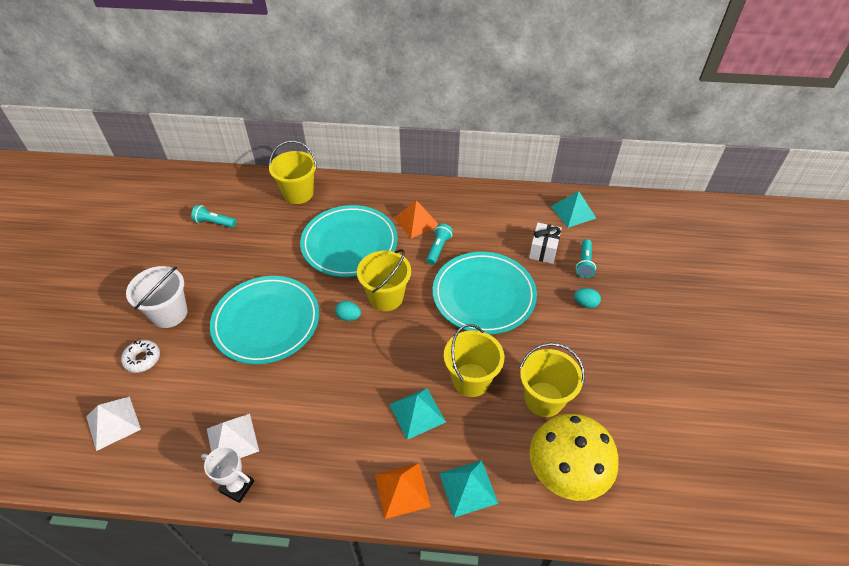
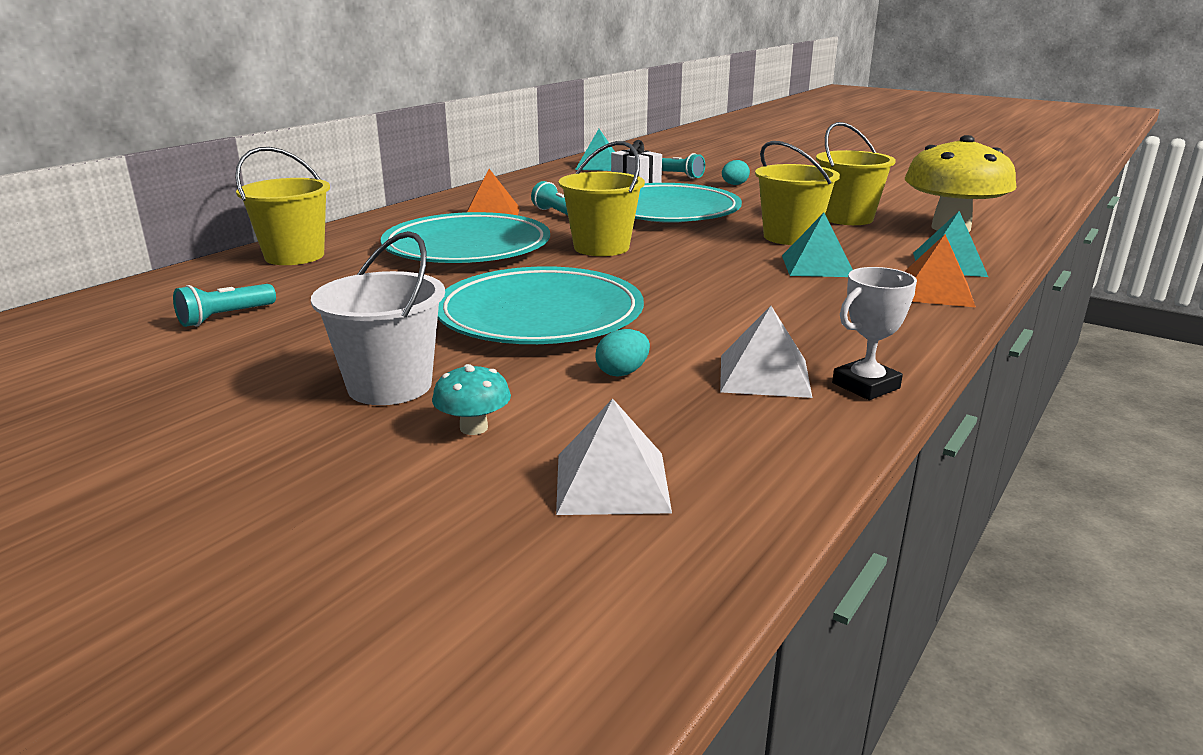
camera: 60 degrees left, 25 degrees down
(142, 359) = (474, 428): white donut -> turquoise mushroom
(349, 317) = (607, 269): turquoise egg -> turquoise egg (622, 372)

